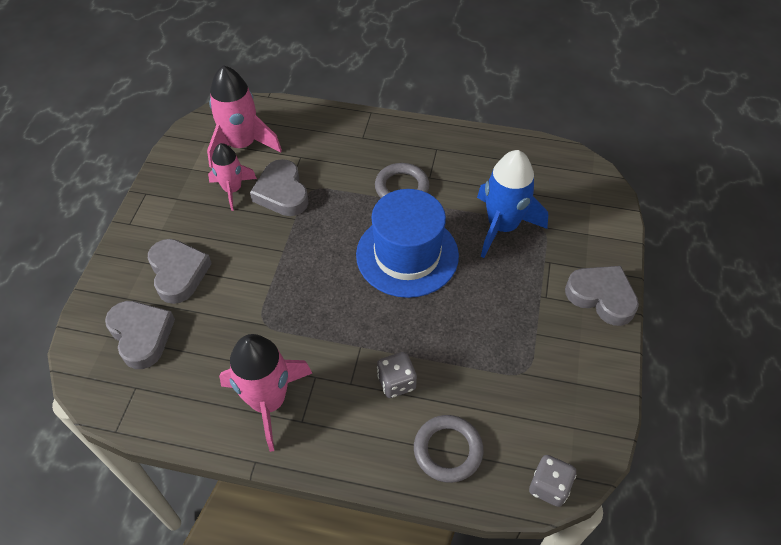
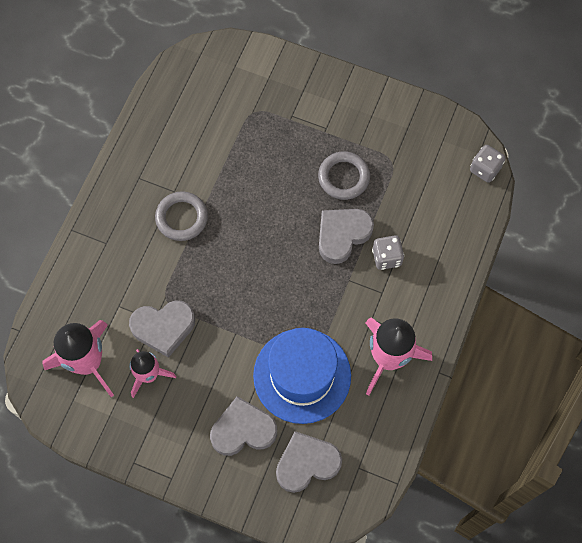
camera: 80 degrees left, 15 degrees up
(407, 255) = (262, 227): blue hat -> blue hat (302, 375)
(448, 450) = (448, 231): grey ring -> grey ring (343, 177)
(502, 226) = (246, 143): blue rocket -> none
(601, 297) = (333, 87): grey heart -> grey heart (342, 235)

